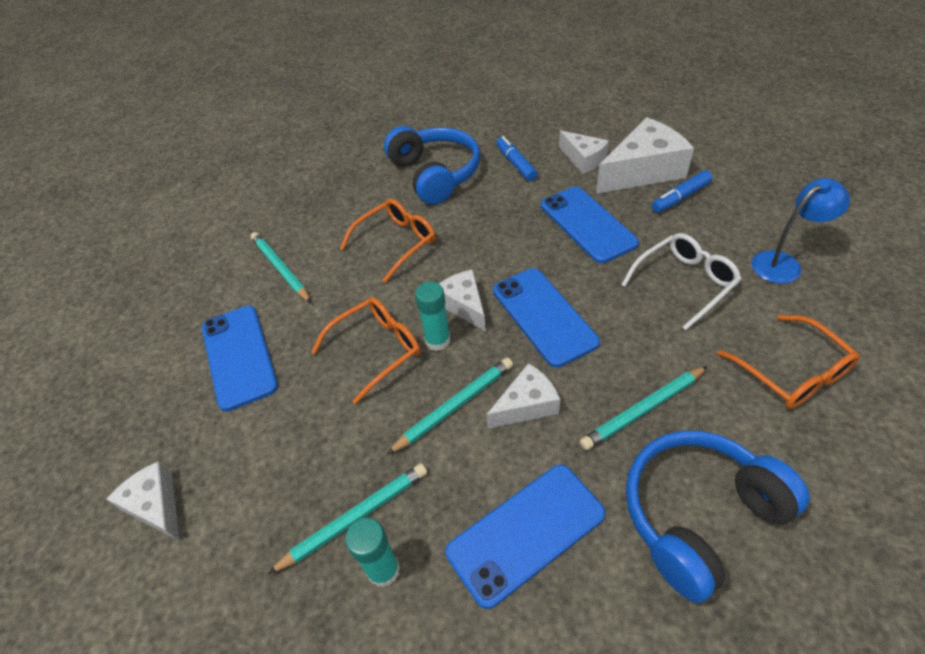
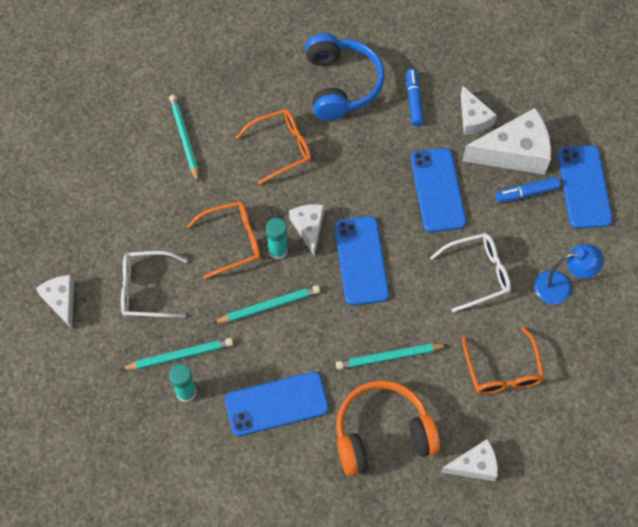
camera: 15 degrees right, 15 degrees up
(239, 356) = (135, 208): blue phone -> blue phone (584, 187)
(280, 445) = (147, 289): none -> white glasses
(526, 405) = (316, 324): white cheese -> white cheese (474, 465)
(699, 515) = (382, 434): blue headphones -> orange headphones

